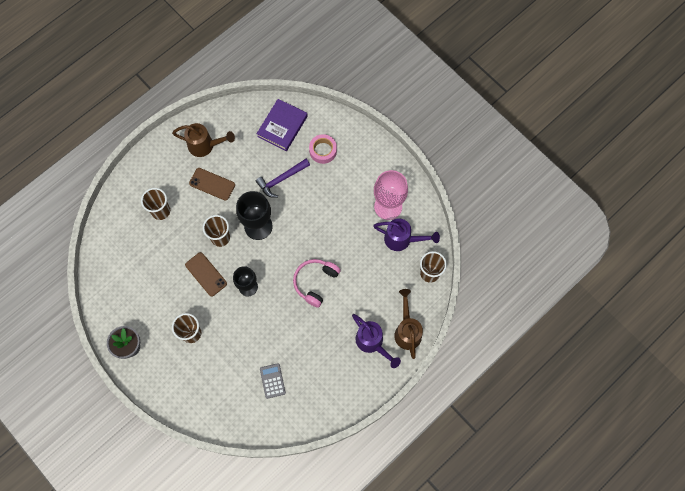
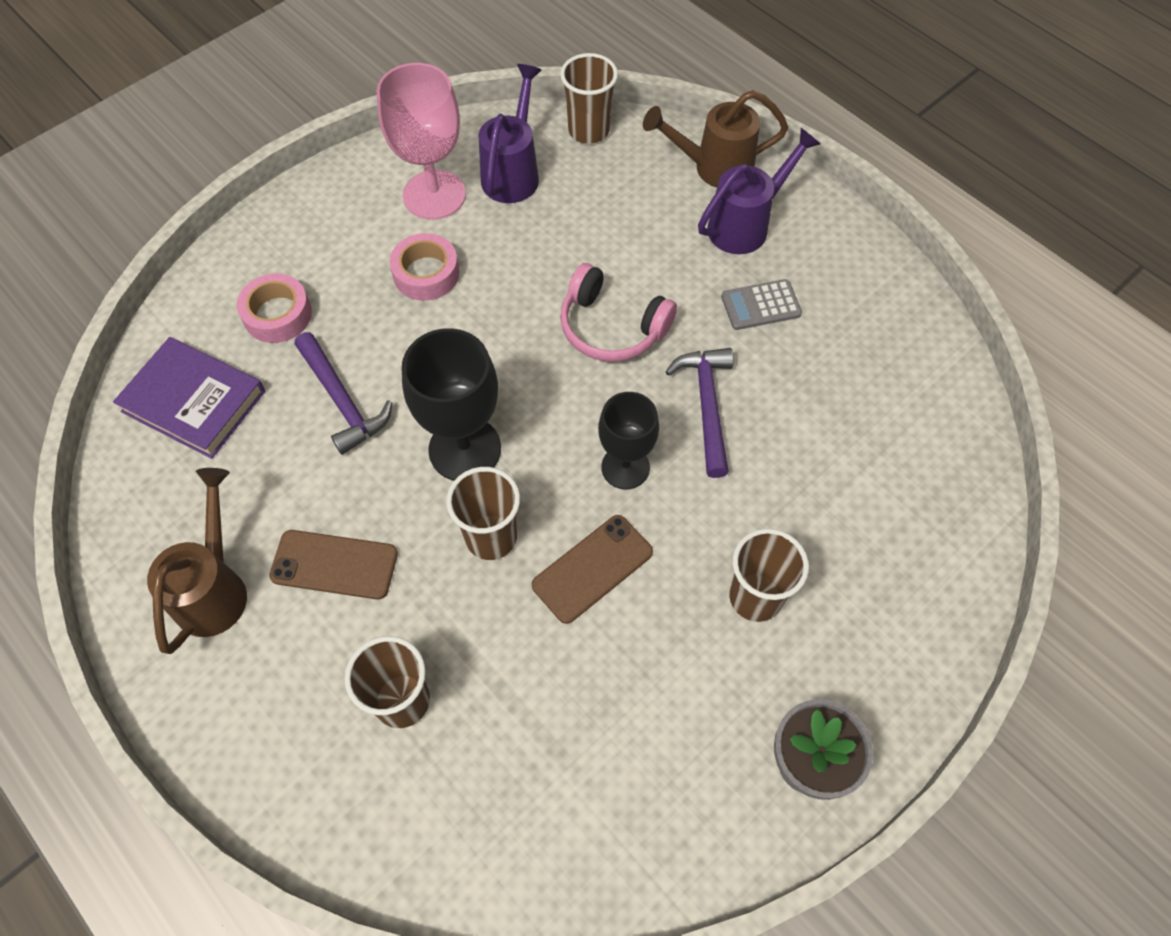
camera: 90 degrees left, 10 degrees down
(212, 184) = (334, 564): brown phone -> brown phone turned 75 degrees clockwise
(272, 381) = (853, 409): grey calculator -> grey calculator (760, 305)
(275, 320) = (706, 406): none -> purple hammer
(344, 206) = (426, 274): none -> pink tape

